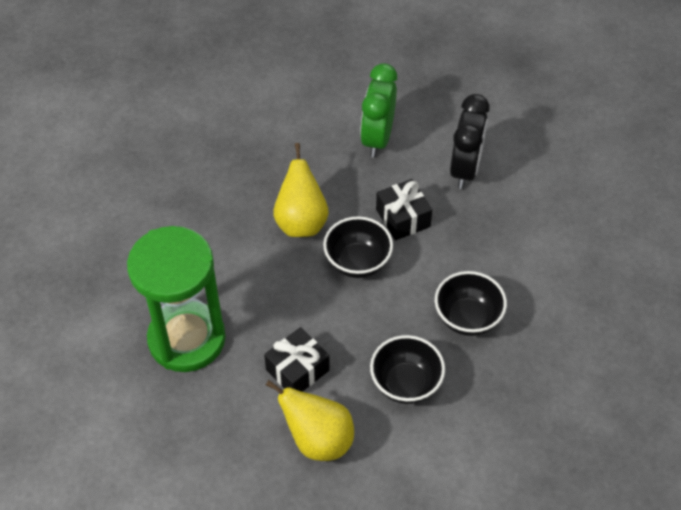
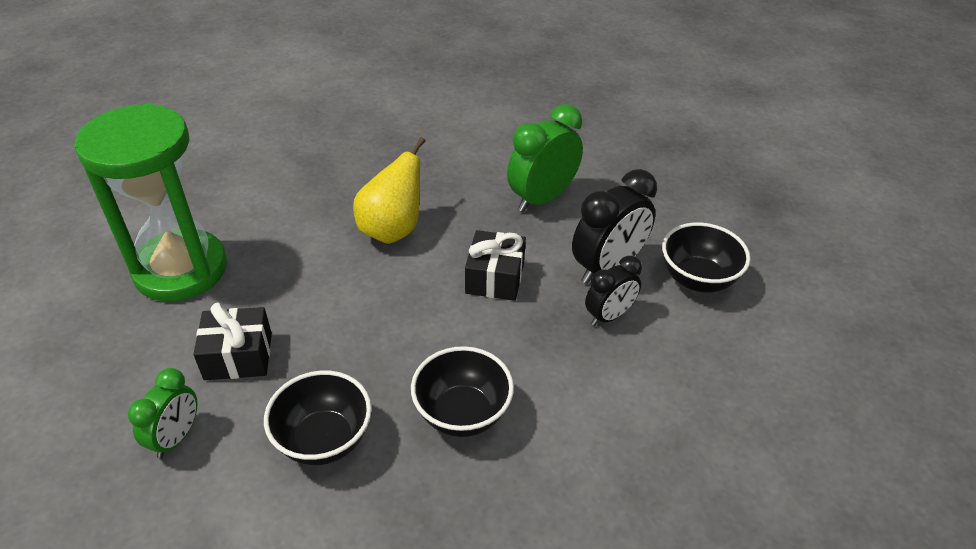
camera: 35 degrees right, 10 degrees down
(318, 440) = (176, 437): yellow pear -> green clock
(357, 262) = (406, 293): black bowl -> black bowl (697, 279)
(494, 203) = (609, 316): none -> black clock

